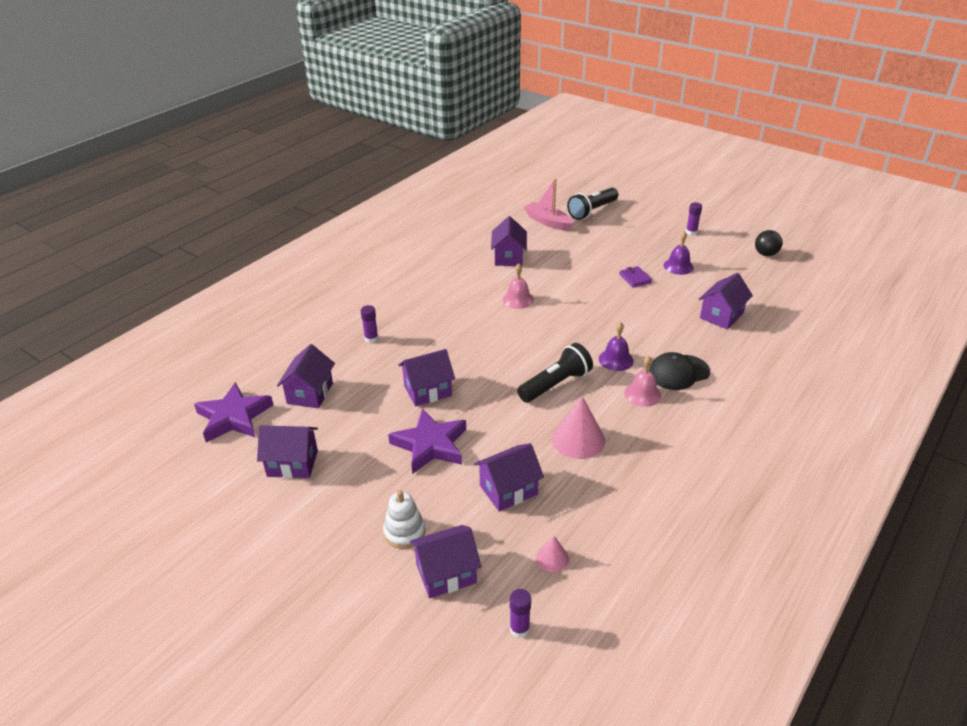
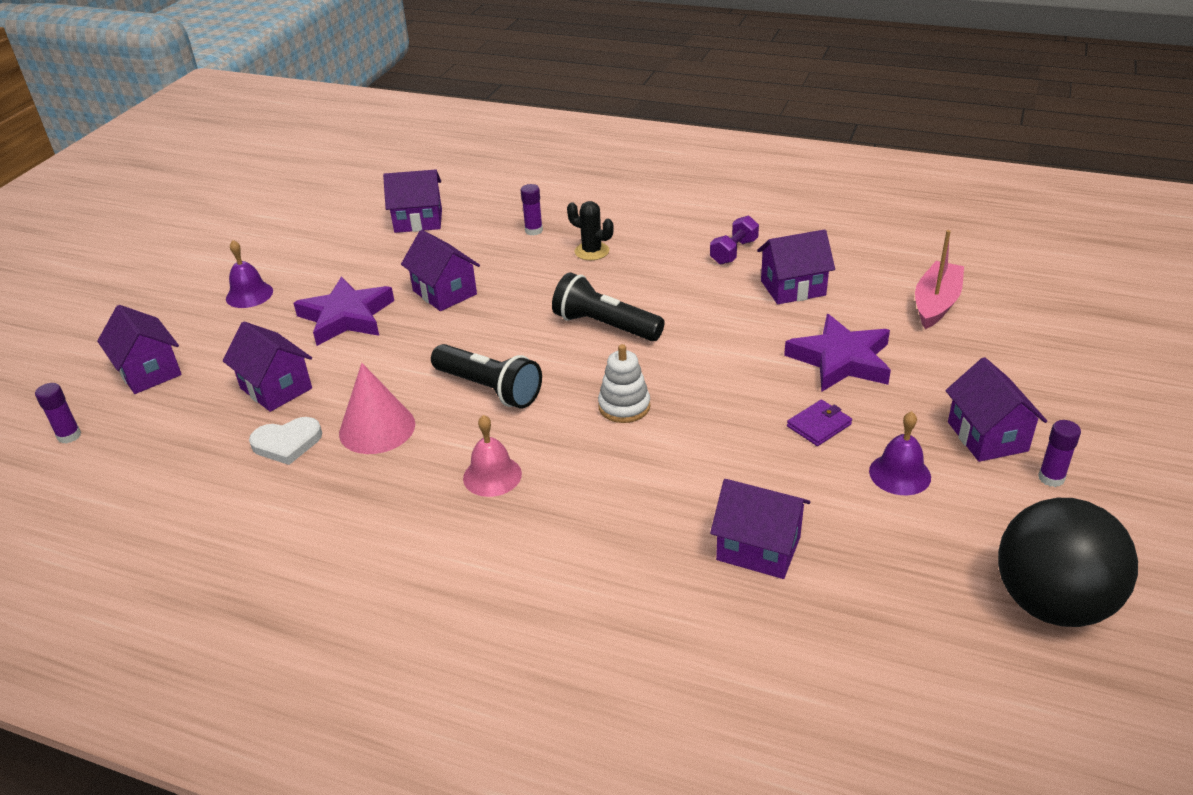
camera: 75 degrees right, 0 degrees up
(234, 417) = (369, 192): purple star -> purple star (841, 360)
(292, 463) = (304, 242): purple house -> purple house (987, 436)
(404, 532) = (208, 332): white stacking toy -> white stacking toy (624, 406)
(418, 318) = (592, 251): none -> black cactus
(457, 267) = (734, 252): none -> purple dumbbell
(518, 299) = (681, 318): pink bell -> none
(552, 558) = (166, 442): pink cone -> none
(578, 486) = (287, 443): none -> white heart
(592, 211) = (1019, 343): black flashlight -> black flashlight (605, 326)
(616, 360) = (569, 436): purple bell -> purple bell (249, 294)
(678, 372) = (561, 509): black cap -> none
(765, 254) = (1051, 603): black ball -> black ball, size x2.03

